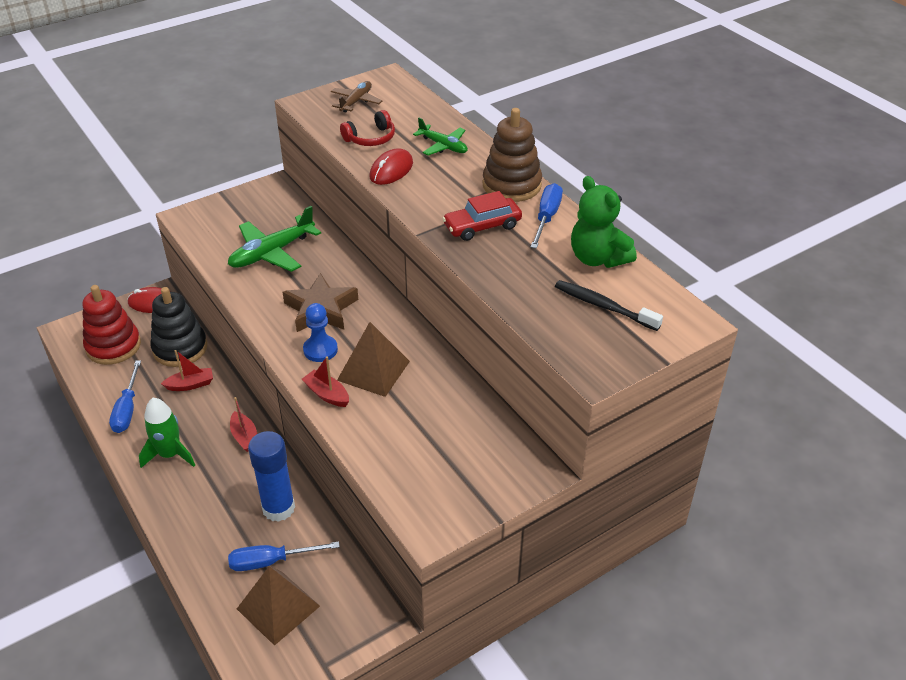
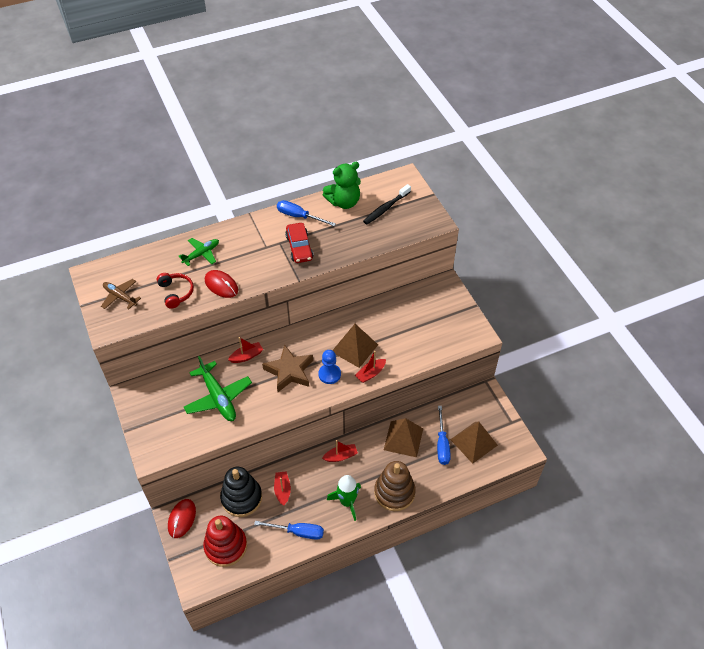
camera: 80 degrees left, 10 degrees up
(278, 508) = (403, 439): blue glue stick -> brown pyramid
(342, 266) = (246, 356): none -> red boat
(511, 185) = (260, 226): brown stacking toy -> brown stacking toy (394, 492)

